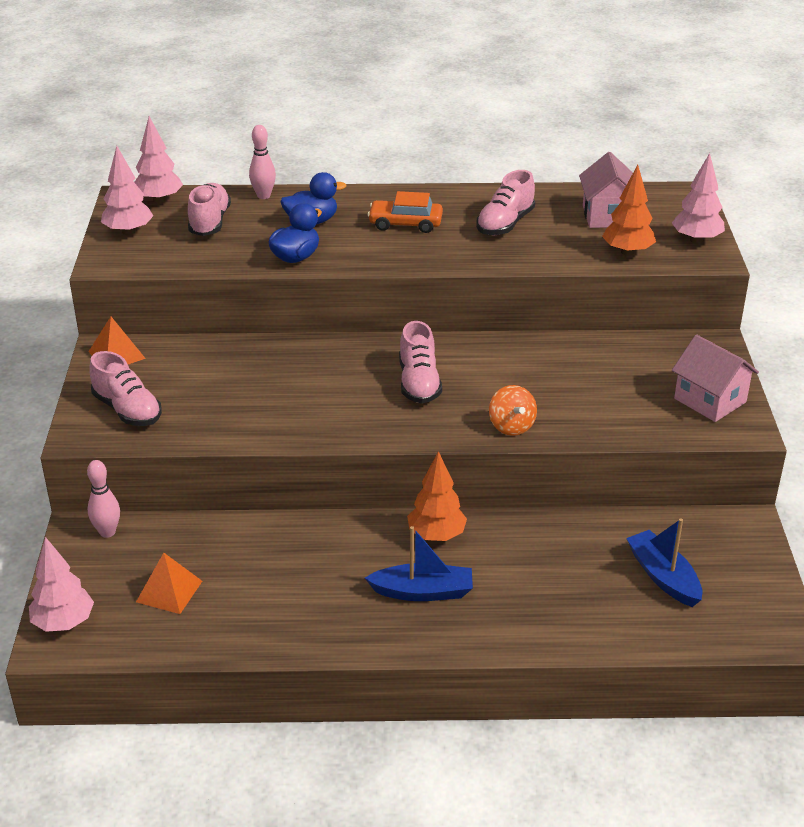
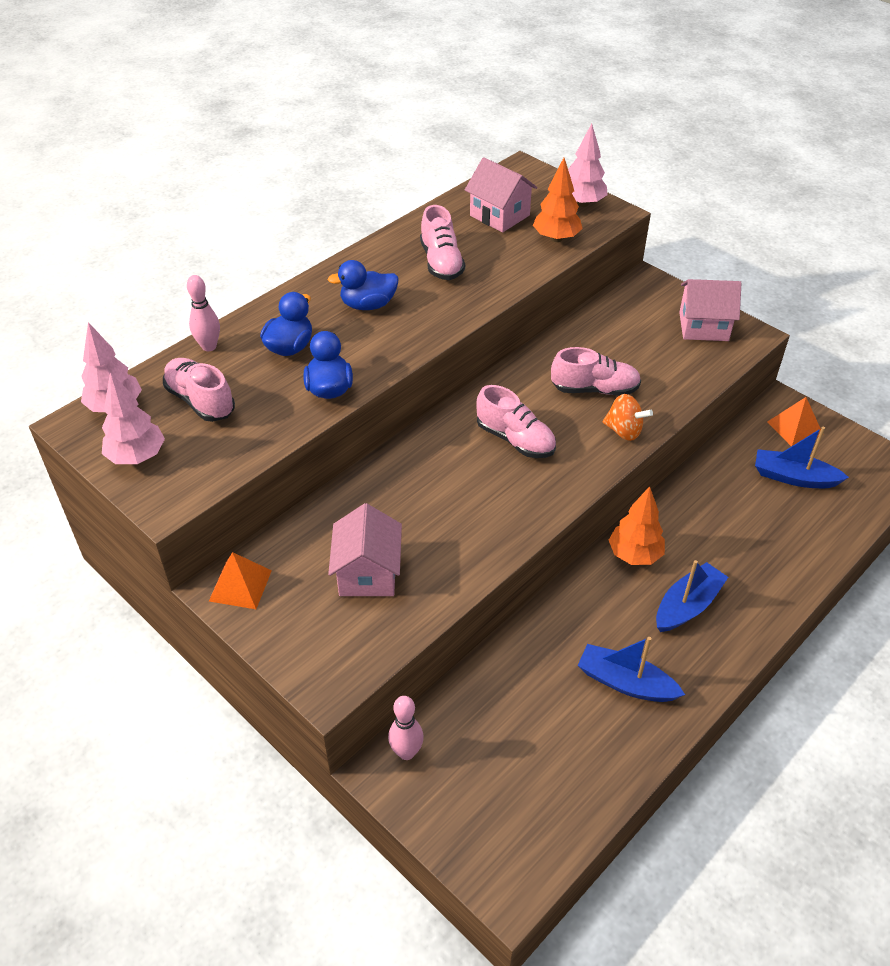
camera: 45 degrees left, 10 degrees up
(64, 623) = (492, 862): pink tree -> none
(127, 410) = (331, 630): pink shoe -> pink shoe (594, 389)
(169, 591) = (528, 759): orange pyramid -> orange pyramid (795, 428)
(195, 395) = (368, 573): none -> pink house
(300, 600) = (625, 682): none -> blue boat
(405, 224) = (368, 305): orange car -> blue duck

